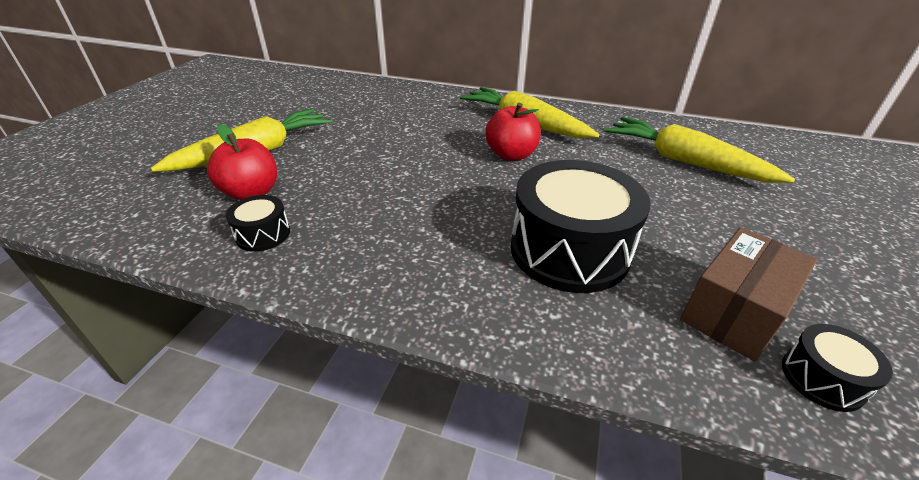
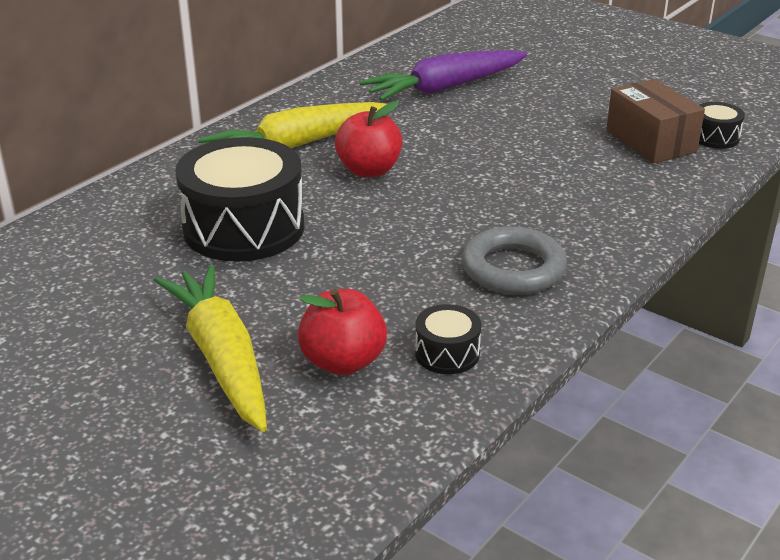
camera: 70 degrees left, 5 degrees down
(397, 248) = (513, 268): none -> grey ring
(569, 250) = (555, 182): black drum -> black drum (244, 228)
(684, 161) = (444, 88): yellow carrot -> purple carrot

